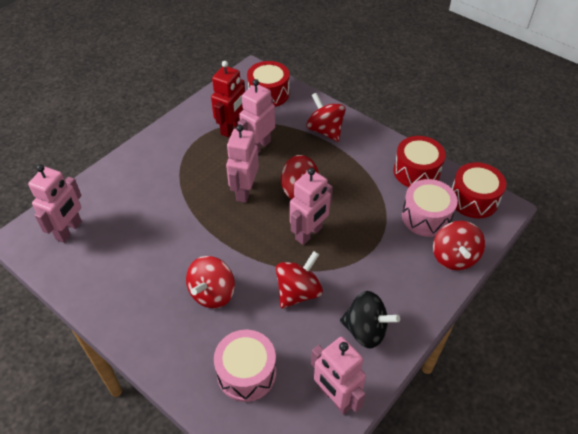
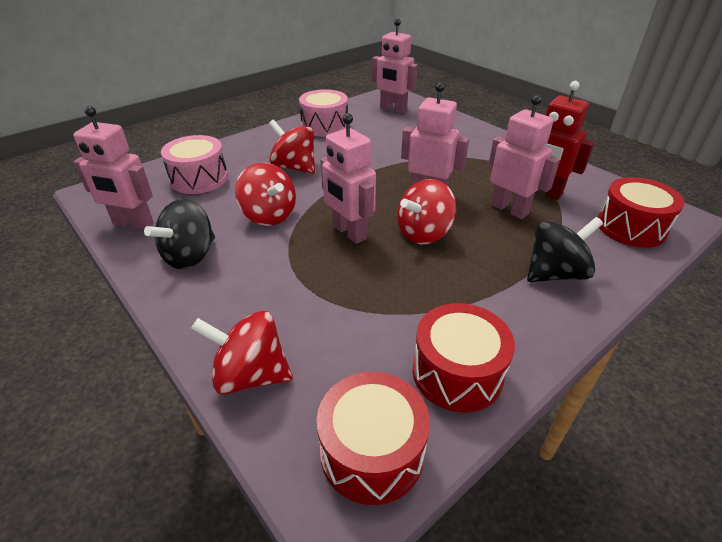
camera: 100 degrees right, 10 degrees down
(325, 130) = (555, 273): red spinning top -> black spinning top
(335, 398) = (133, 224): pink robot -> pink robot turned 135 degrees counterclockwise
(426, 217) = (346, 359): pink drum -> pink drum (324, 126)

